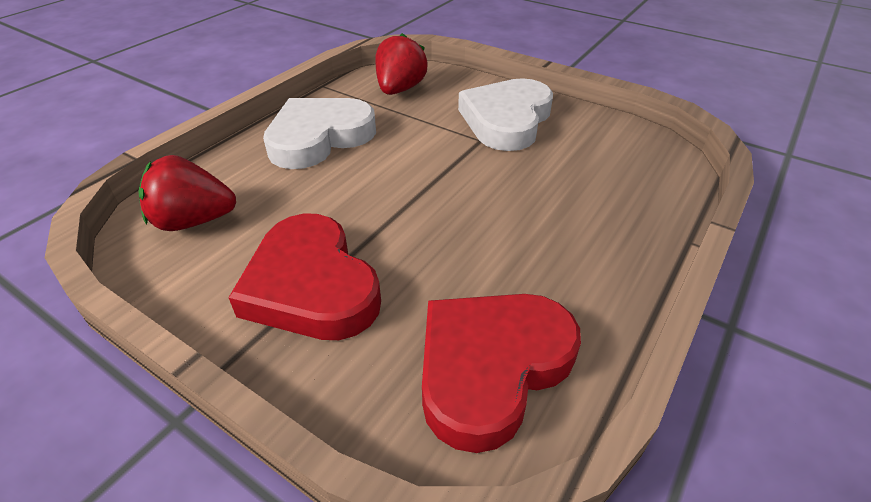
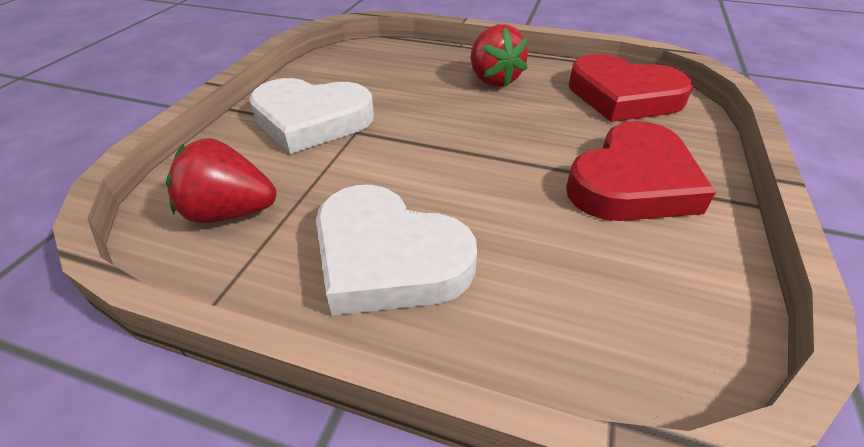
camera: 105 degrees left, 0 degrees up
(194, 221) = (629, 313): red strawberry -> red strawberry (493, 80)

